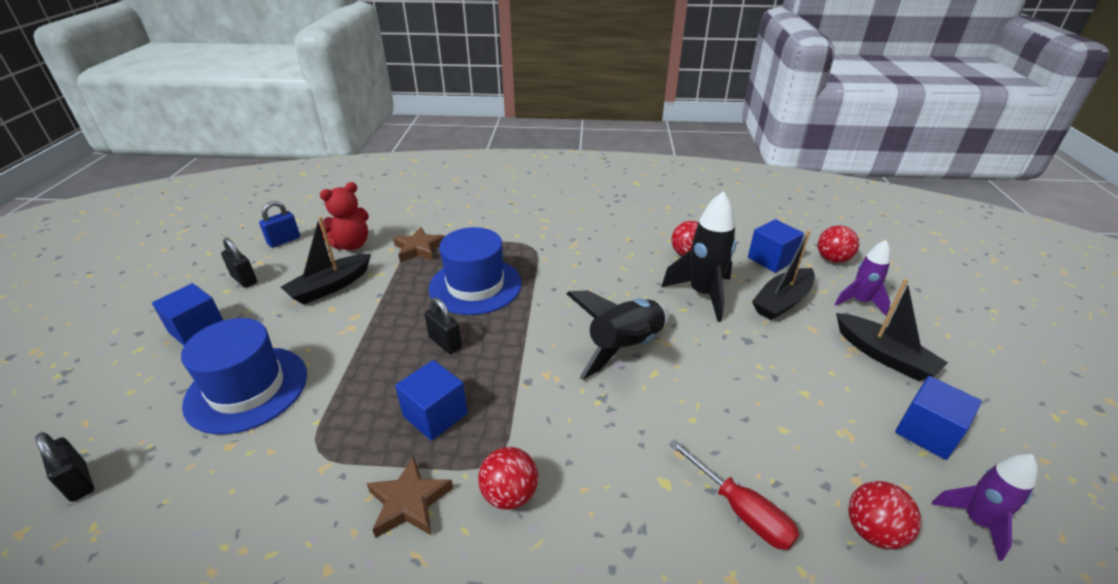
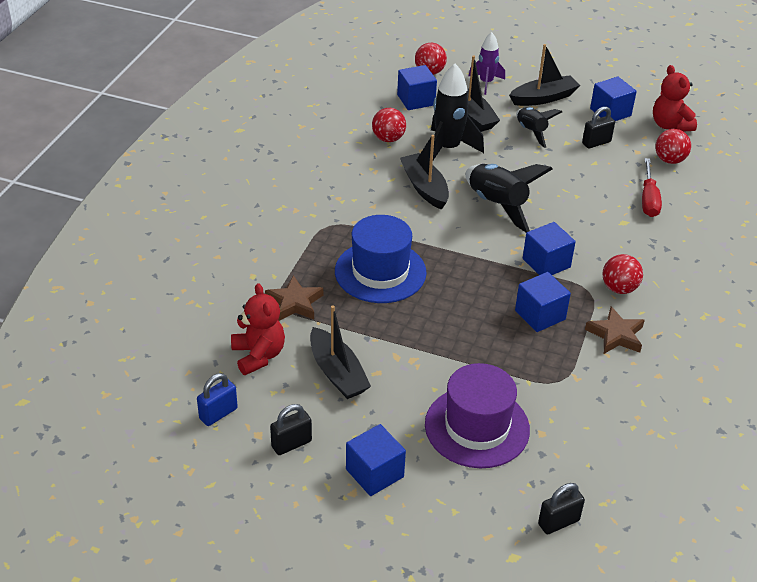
camera: 75 degrees left, 5 degrees up
(247, 389) = (477, 427): blue hat -> purple hat
(284, 241) = (218, 414): blue padlock -> blue padlock turned 75 degrees clockwise
(445, 343) = (457, 301): black padlock -> black padlock (596, 143)
(535, 407) = (546, 263): none -> blue cube
(623, 290) = (424, 188): none -> black boat
(741, 510) = (648, 199): red screwdriver -> red screwdriver turned 120 degrees clockwise
(796, 355) = (531, 132): none -> black rocket
(976, 521) = (670, 125): purple rocket -> red teddy bear

